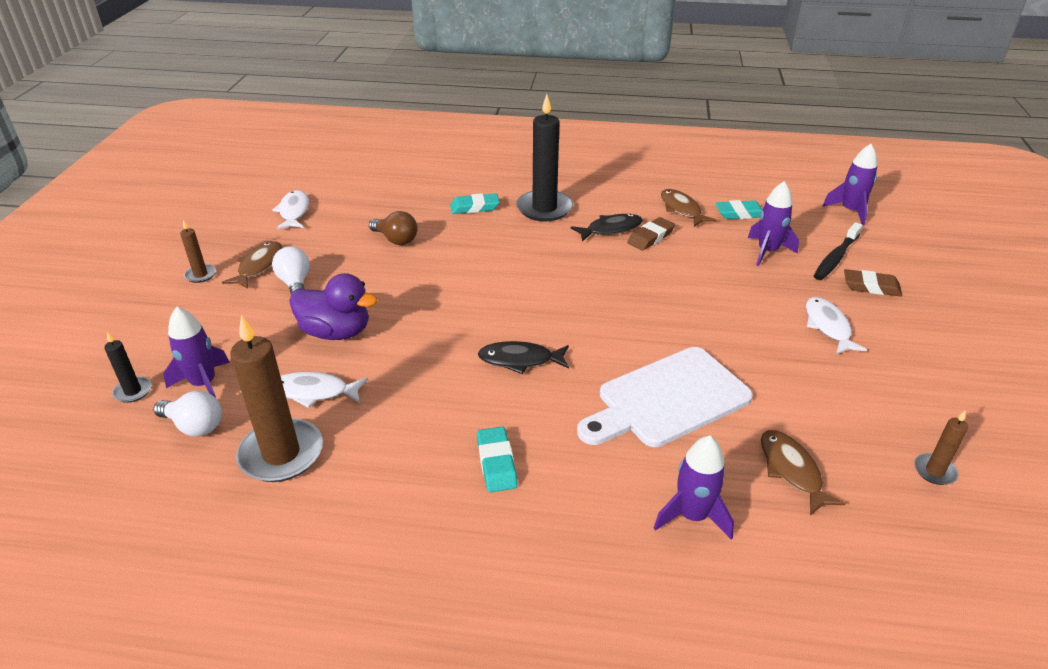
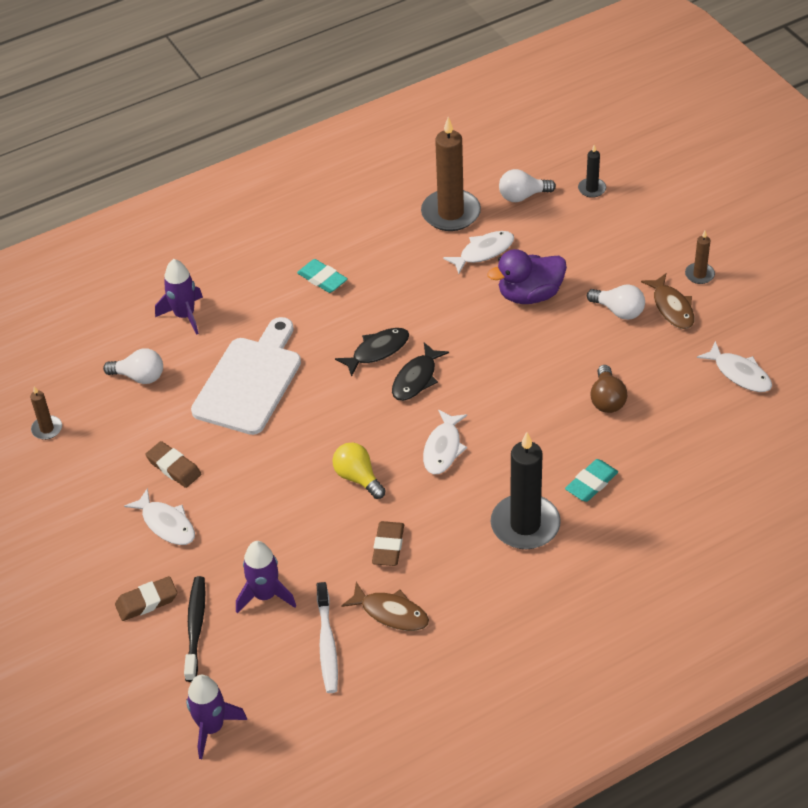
camera: 145 degrees right, 10 degrees up
(204, 384) = (558, 216): purple rocket -> none
(396, 239) = (607, 399): brown light bulb -> brown light bulb turned 90 degrees counterclockwise
(548, 268) = (443, 448): none -> white fish
(610, 229) = (435, 534): black fish -> black fish (416, 378)
(634, 282) = (358, 478): none -> yellow light bulb
(739, 213) = (327, 644): turquoise eraser -> white toothbrush
(791, 470) = (139, 377): brown fish -> white light bulb
(797, 364) = (174, 467): none -> brown eraser

